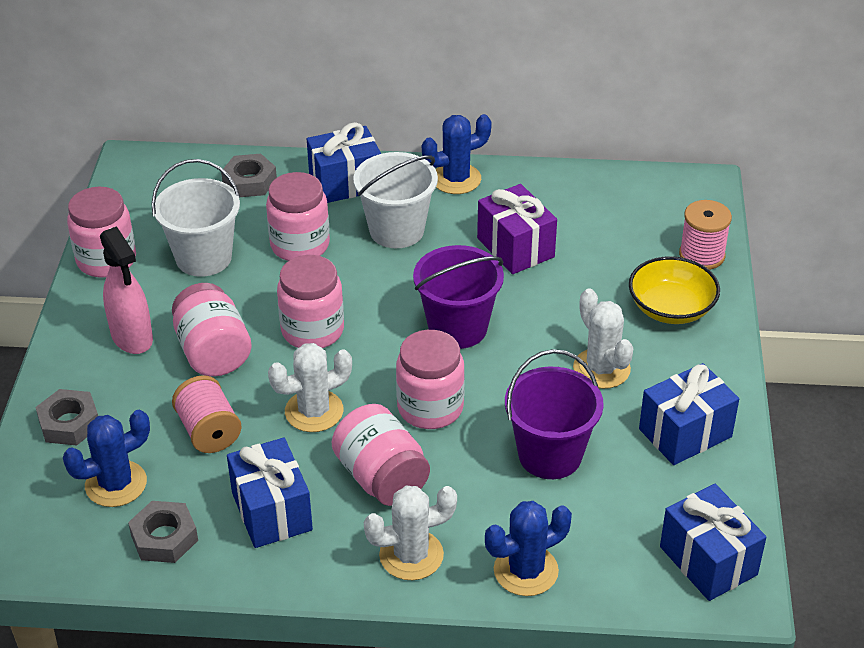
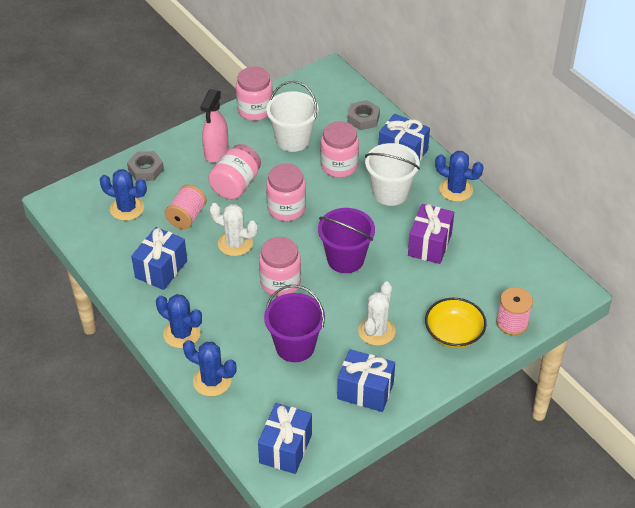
camera: 50 degrees right, 5 degrees up
(164, 538) = (112, 244): grey nut -> none
(381, 477) = (218, 293): pink jar -> none
(411, 555) = (182, 334): white cactus -> blue cactus

